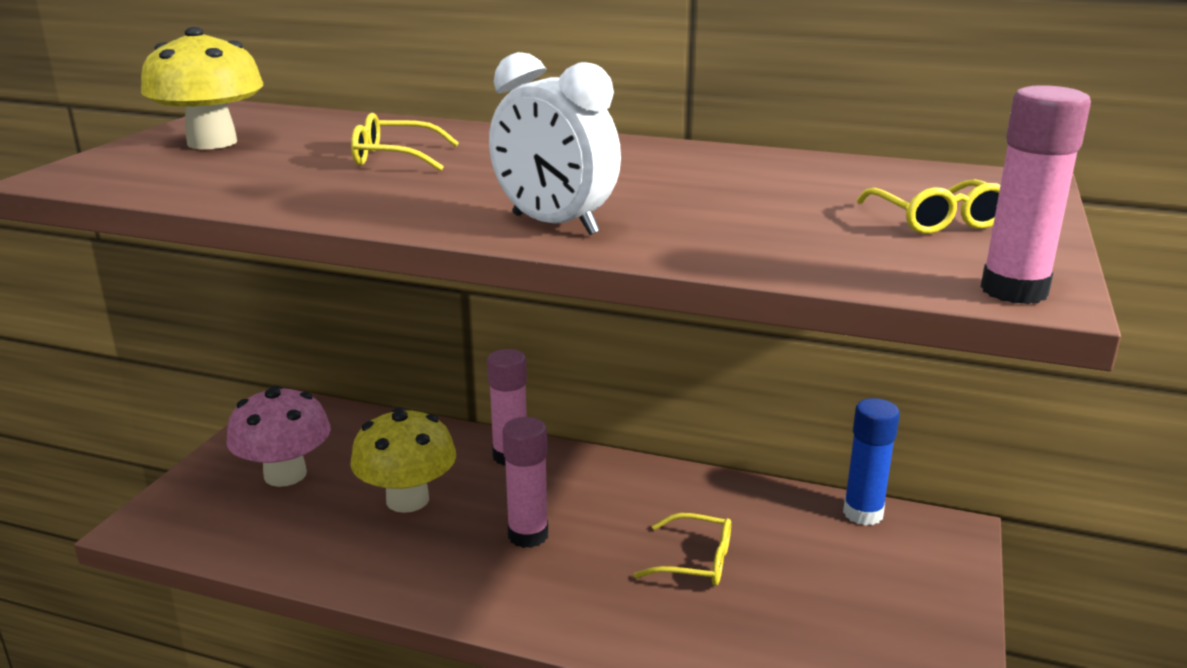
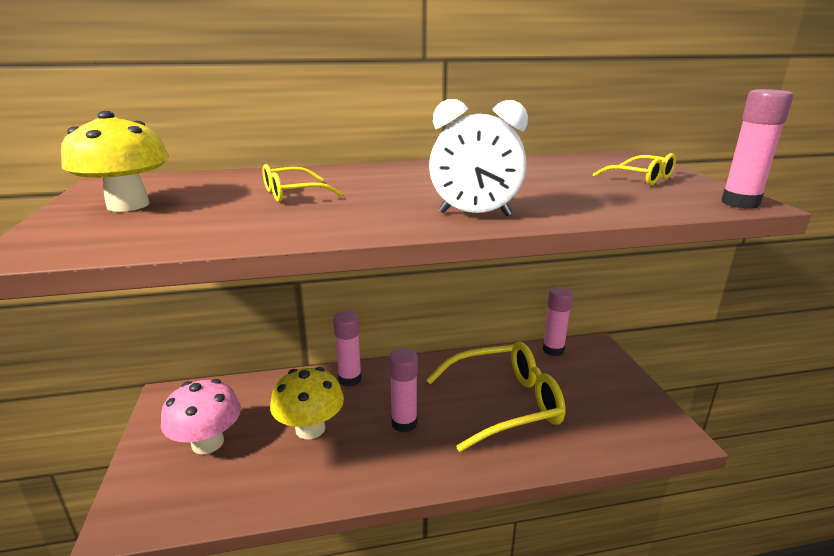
camera: 30 degrees left, 0 degrees up
(695, 561) = (503, 404): yellow glasses -> yellow glasses, size x2.12
(863, 513) = (553, 350): blue glue stick -> pink glue stick

